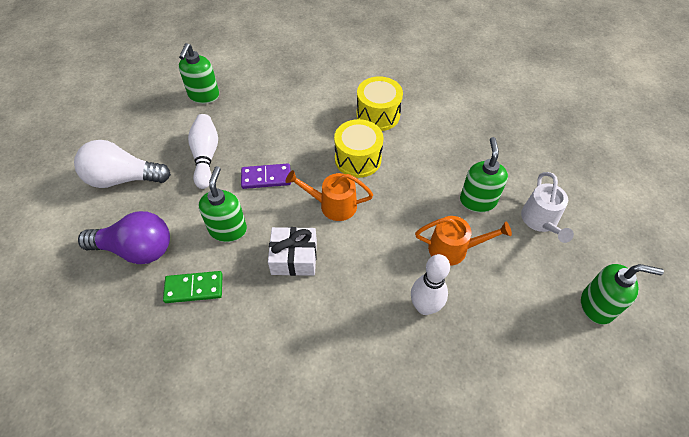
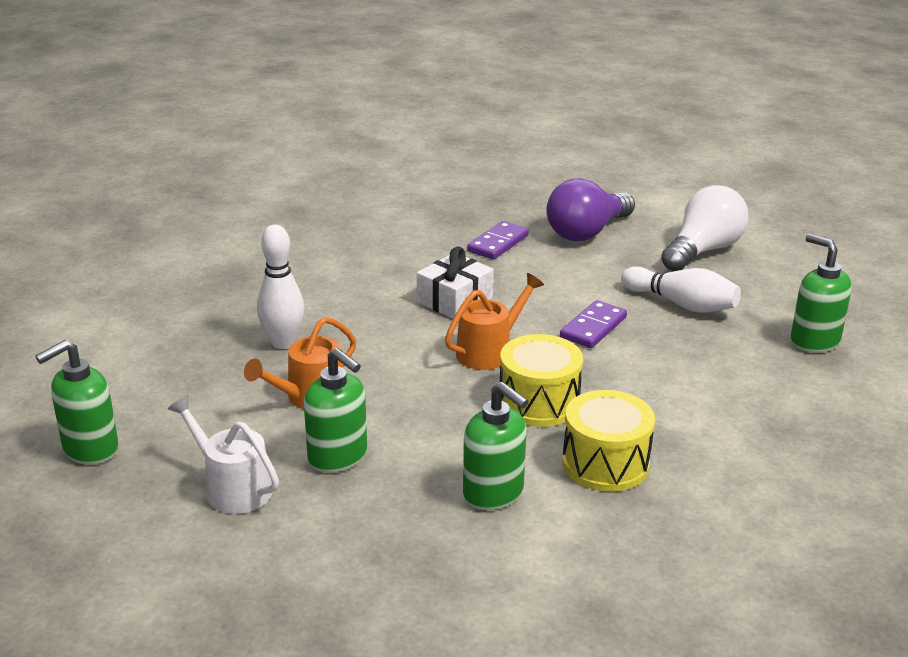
camera: 130 degrees right, 25 degrees down
(194, 288) = (498, 243): green domino -> purple domino
(228, 229) = (546, 280): green soap dispenser -> green soap dispenser (494, 493)

